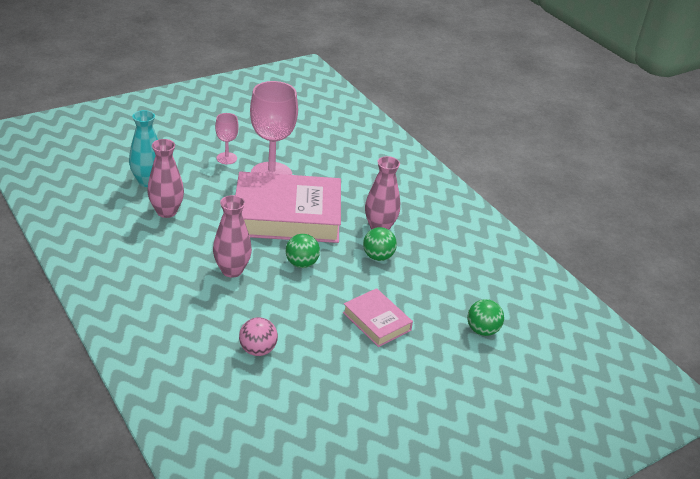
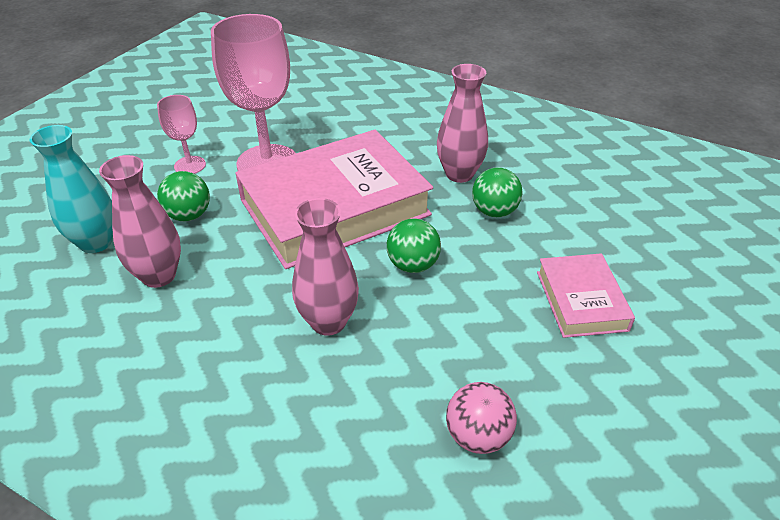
camera: 25 degrees left, 5 degrees up
(376, 321) = (581, 300): pink book -> pink book turned 60 degrees clockwise
(482, 330) = (701, 249): green ball -> green ball (189, 215)

